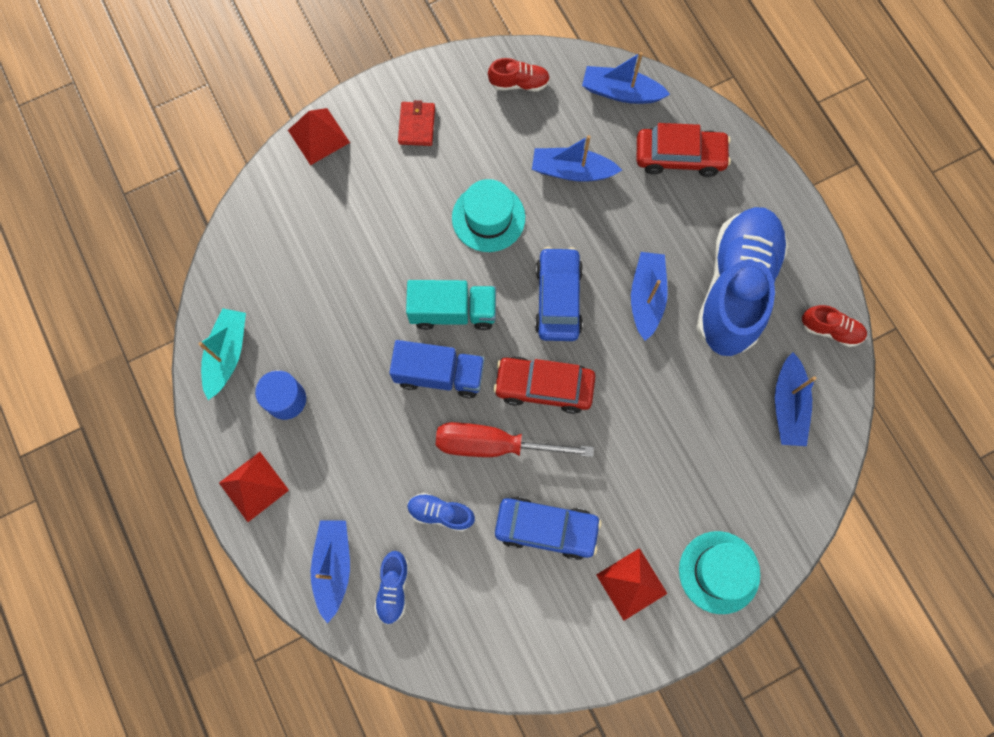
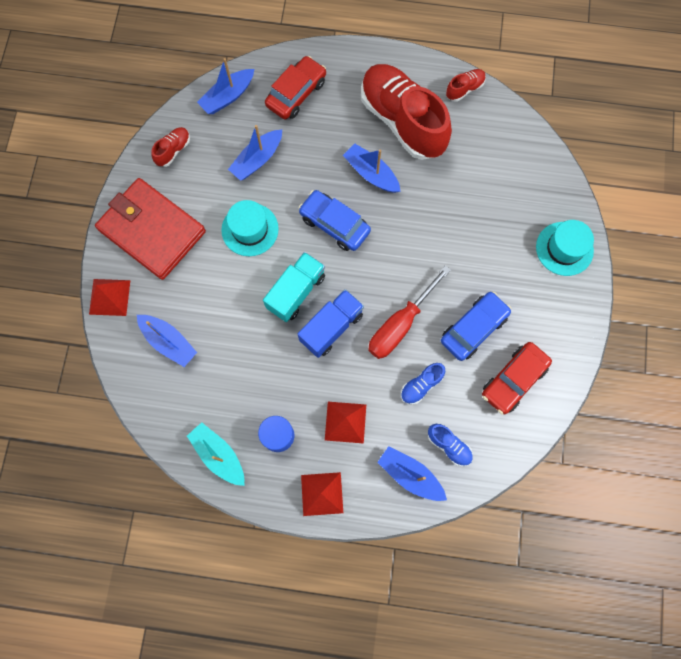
camera: 55 degrees left, 0 degrees up
(416, 125) = (152, 231): red wallet -> red wallet, size x2.47
(544, 387) = (384, 270): red car -> red car (513, 380)
(631, 584) = (539, 302): red pyramid -> red pyramid (345, 422)
(735, 288) = (402, 121): blue shoe -> red shoe
(788, 405) = (493, 143): blue boat -> blue boat (169, 342)

